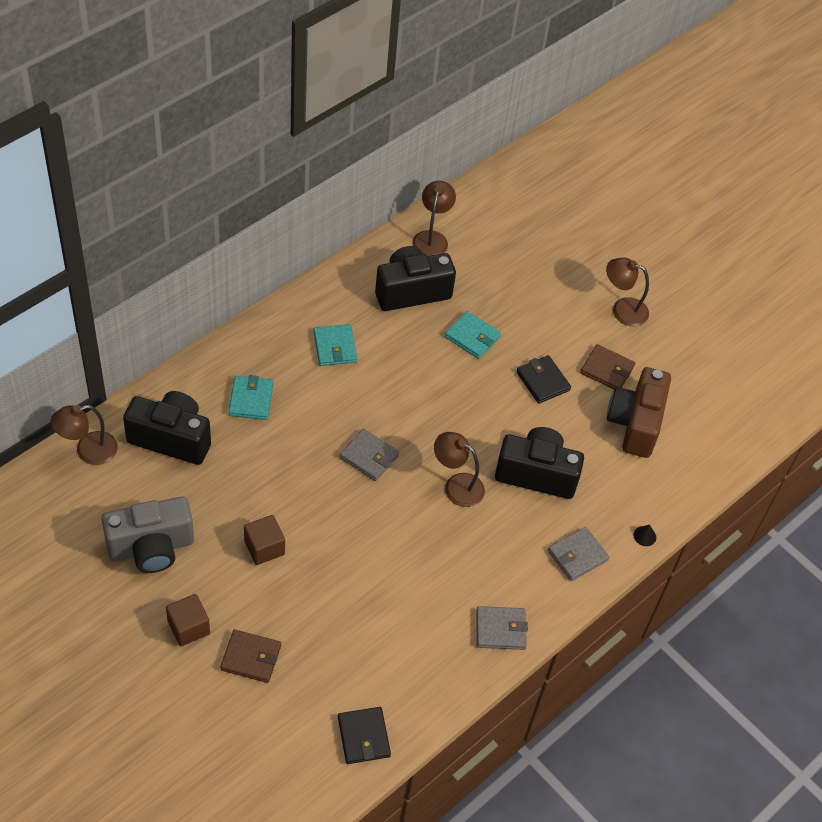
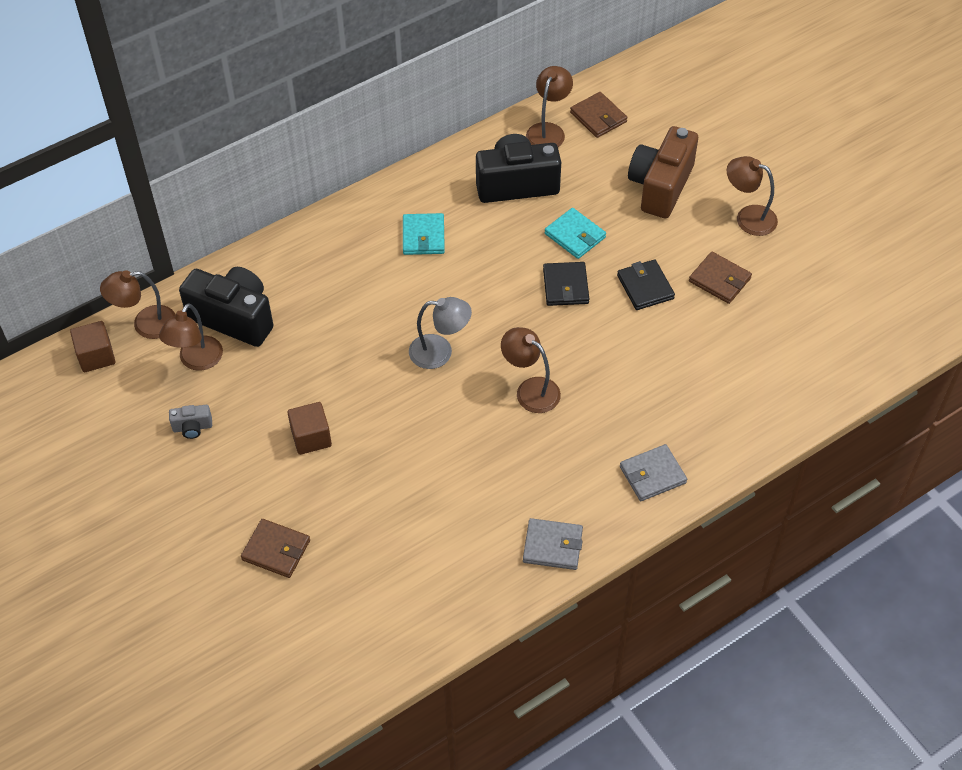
camera: 15 degrees right, 0 degrees up
(143, 483) = (196, 361): none -> brown lamp
(151, 548) = (192, 427): grey camera -> grey camera, size x0.44
(188, 627) = (216, 512): brown cube -> brown cube (96, 356)
(251, 399) = (324, 284): turquoise wallet -> none
(363, 737) = (382, 645): black wallet -> black wallet (565, 286)
(369, 457) = (440, 352): grey wallet -> grey lamp
(475, 223) = (598, 117): none -> brown wallet
(536, 474) = (621, 384): black camera -> none
(635, 423) = (742, 339): brown camera -> brown camera (660, 186)
(644, 536) = (733, 460): black cone -> none

